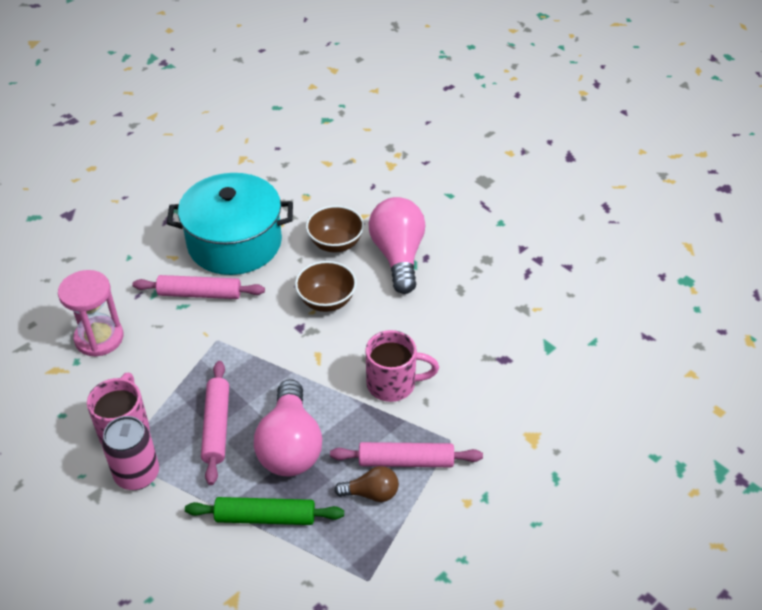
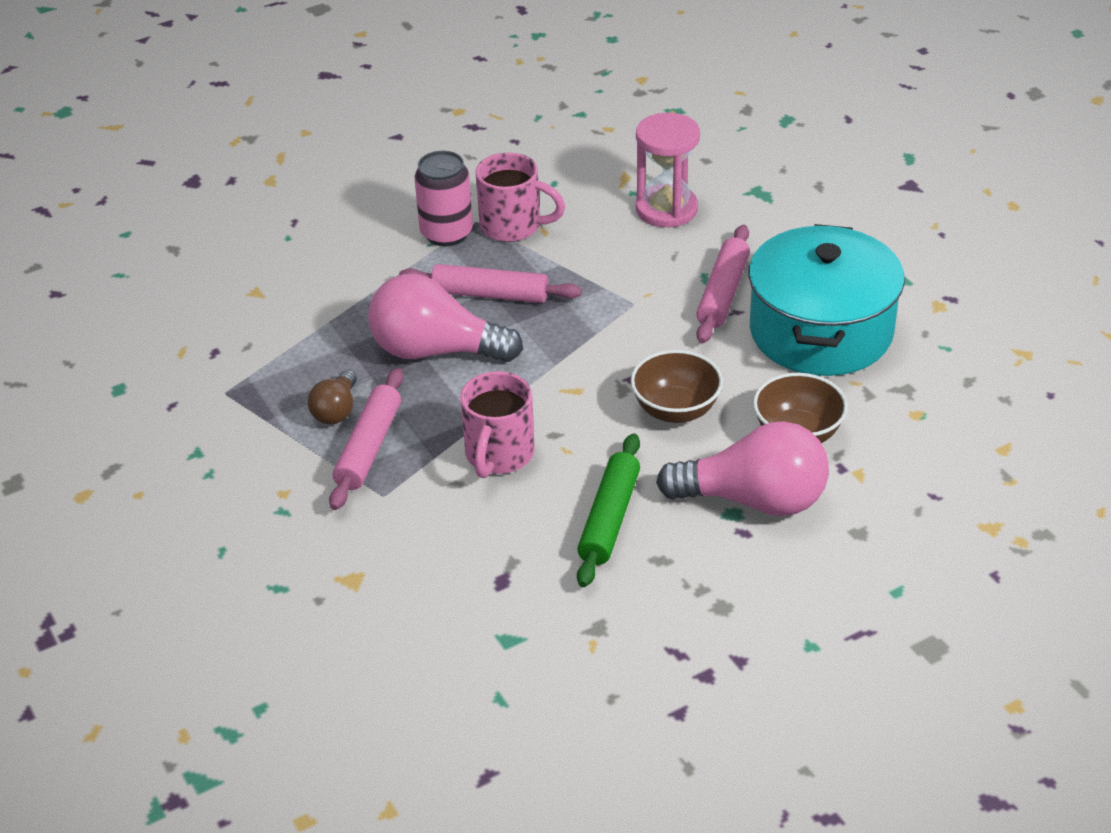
camera: 105 degrees right, 5 degrees down
(265, 517) = (345, 322): green rolling pin -> green rolling pin (609, 518)

